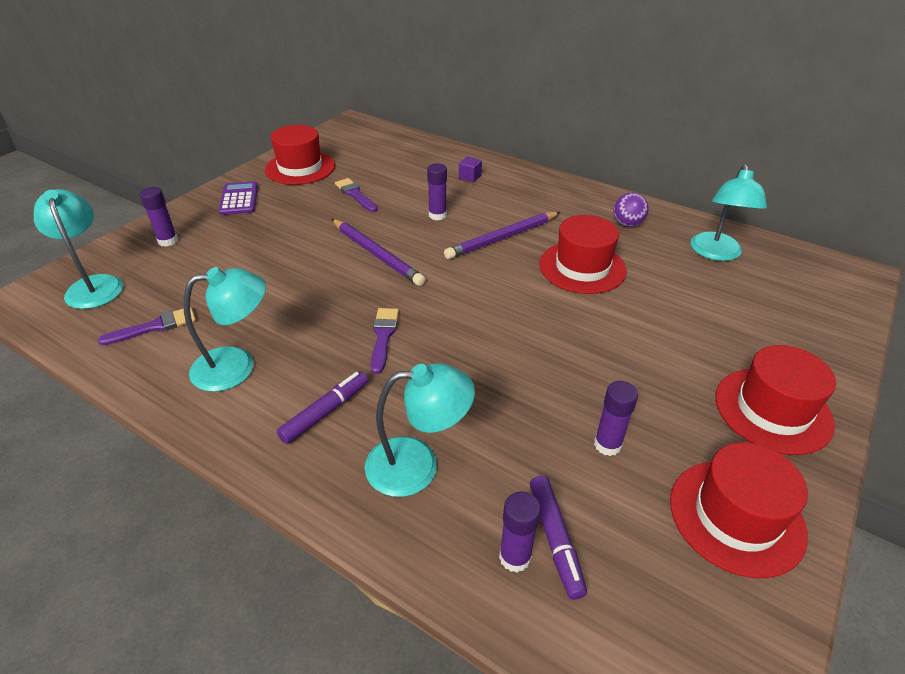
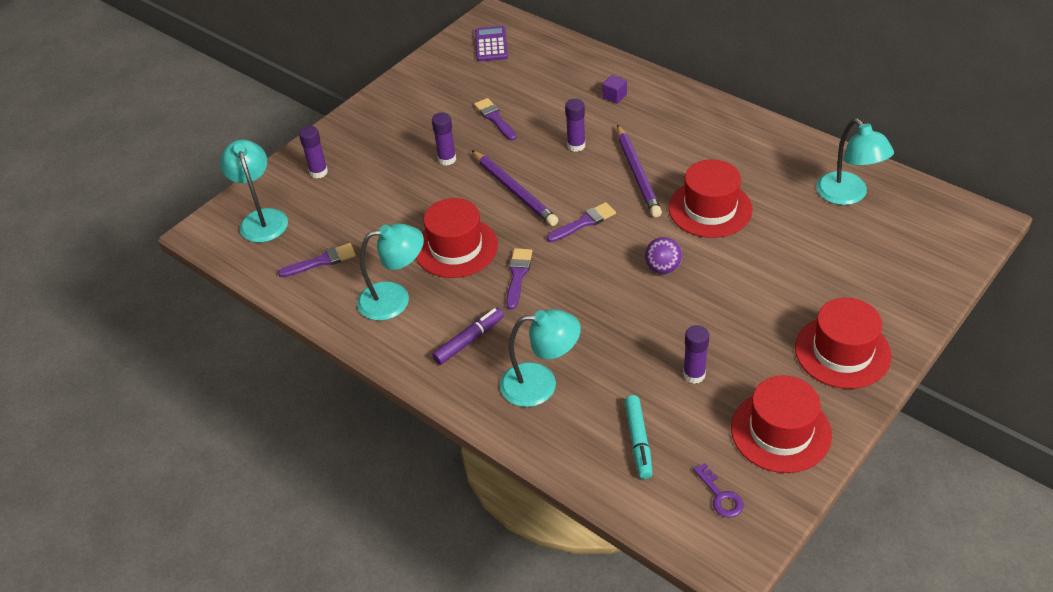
camera: 10 degrees right, 5 degrees up
(239, 199) = (379, 123): purple calculator -> purple calculator (491, 44)
(300, 168) = (438, 83): red hat -> red hat (456, 247)
(452, 282) = (584, 222): none -> purple brush
(502, 238) = (637, 174): purple pencil -> purple pencil turned 75 degrees counterclockwise
(515, 557) = (606, 451): purple glue stick -> purple glue stick (447, 159)
(555, 539) = (638, 441): purple marker -> turquoise marker
(627, 224) = (767, 159): purple ball -> purple ball (662, 268)
(686, 621) = (720, 496): none -> purple key
(716, 253) = (848, 195): turquoise lamp -> turquoise lamp turned 45 degrees counterclockwise

